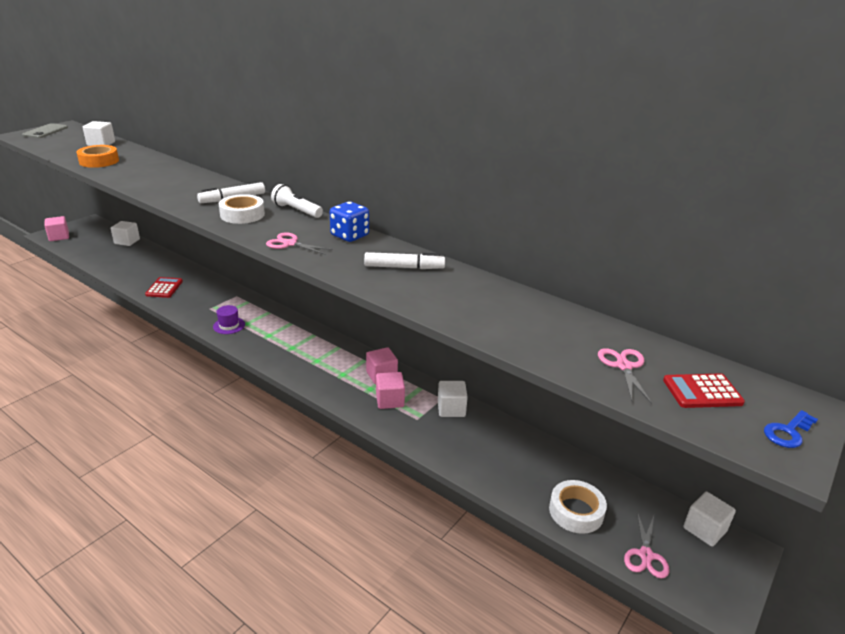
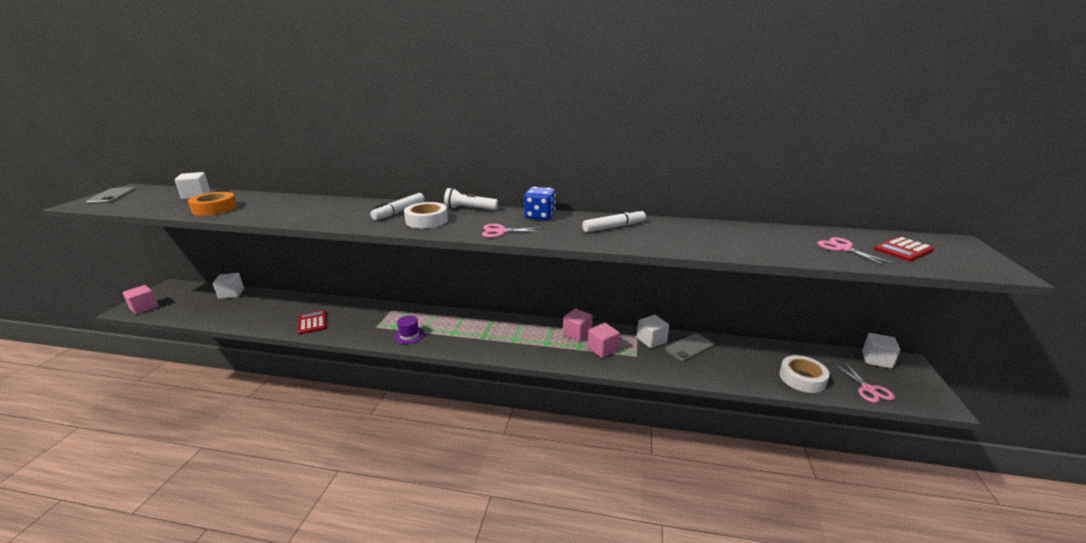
camera: 25 degrees left, 5 degrees down
(484, 431) = (689, 347): none -> grey phone
(788, 432) = (975, 258): blue key -> none

